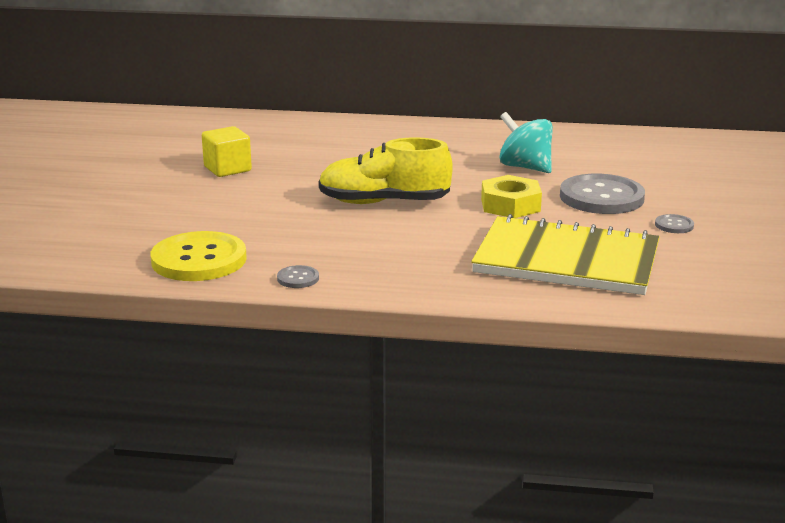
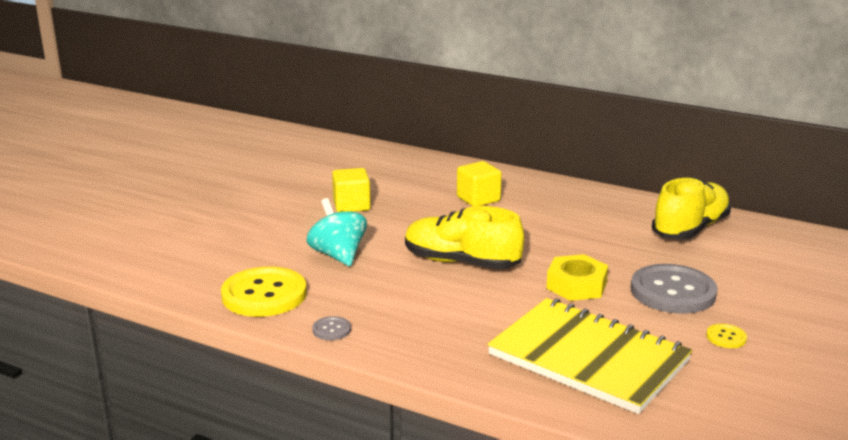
camera: 20 degrees right, 0 degrees up
(357, 147) = (478, 199): none -> yellow cube
(525, 167) = (619, 245): turquoise spinning top -> turquoise spinning top (338, 255)
(579, 145) = (690, 229): none -> yellow shoe
(674, 225) = (726, 337): grey button -> yellow button

